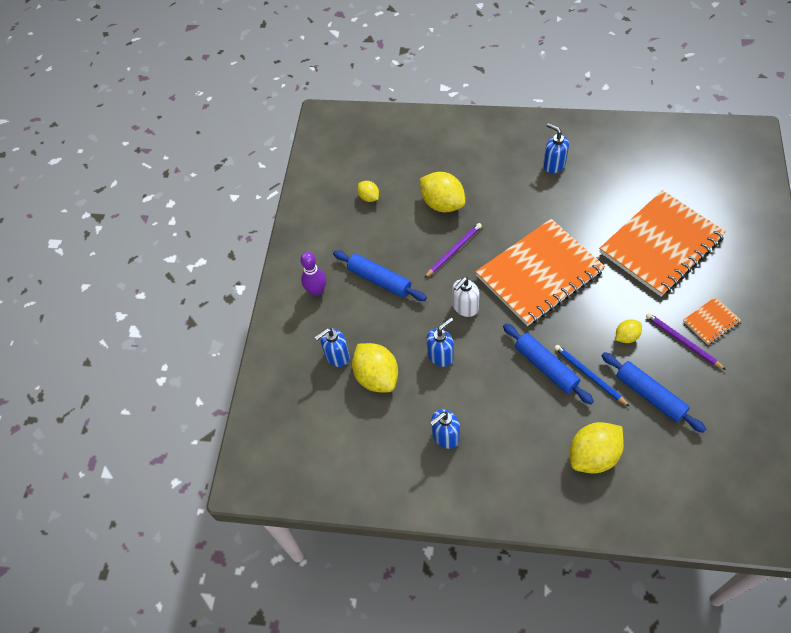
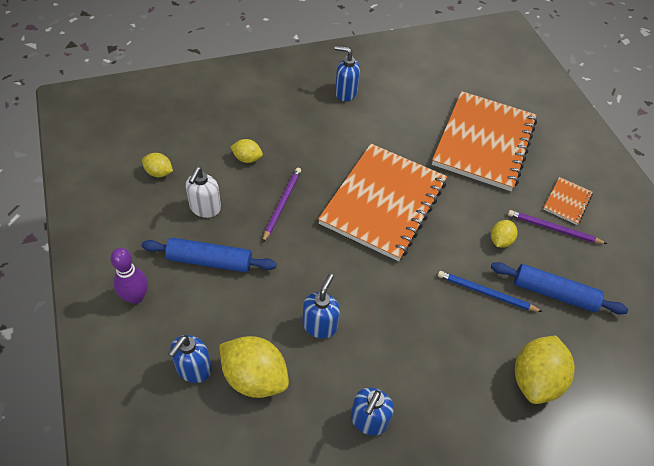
camera: 35 degrees left, 5 degrees down
(442, 204) = (247, 158): yellow lemon -> yellow lemon, size x0.53
(465, 307) = (322, 262): white soap dispenser -> white soap dispenser (205, 208)
(545, 367) = (438, 299): blue rolling pin -> none

